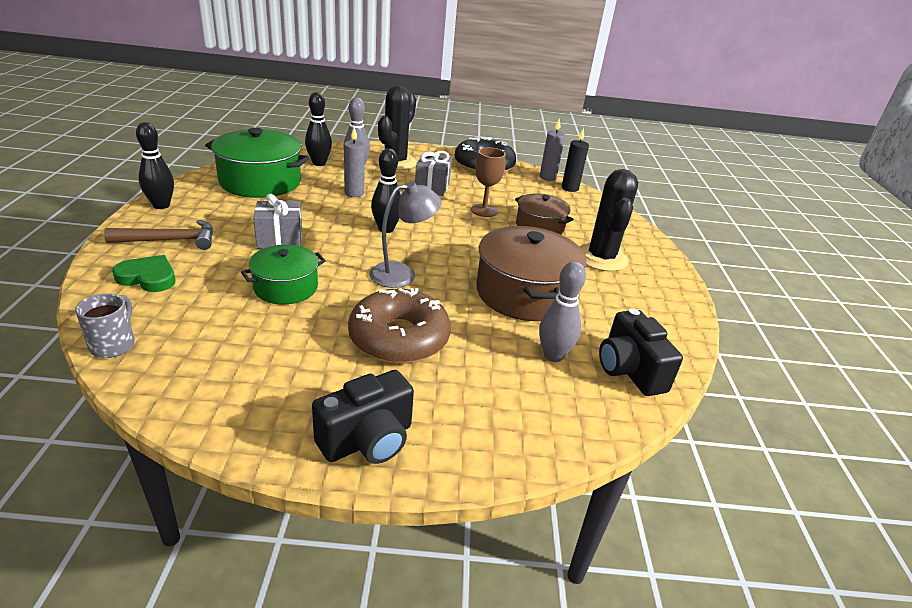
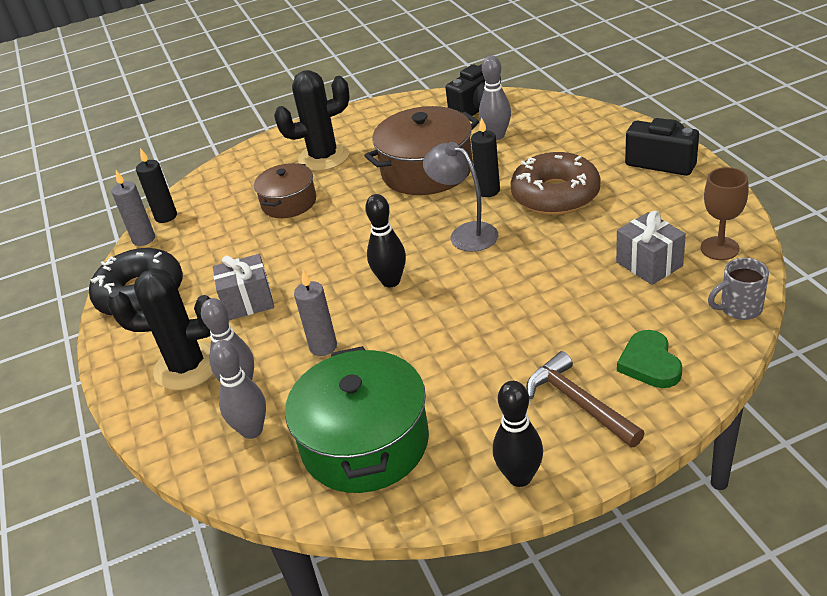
camera: 105 degrees left, 5 degrees up
(280, 240) = (489, 331): grey gift -> grey gift (649, 264)
(286, 287) = (561, 278): green pot -> none
(319, 163) = (252, 430): black bowling pin -> grey bowling pin
(452, 308) = (488, 191): none -> black candle
(484, 210) = (282, 244): brown goblet -> brown goblet (719, 248)

